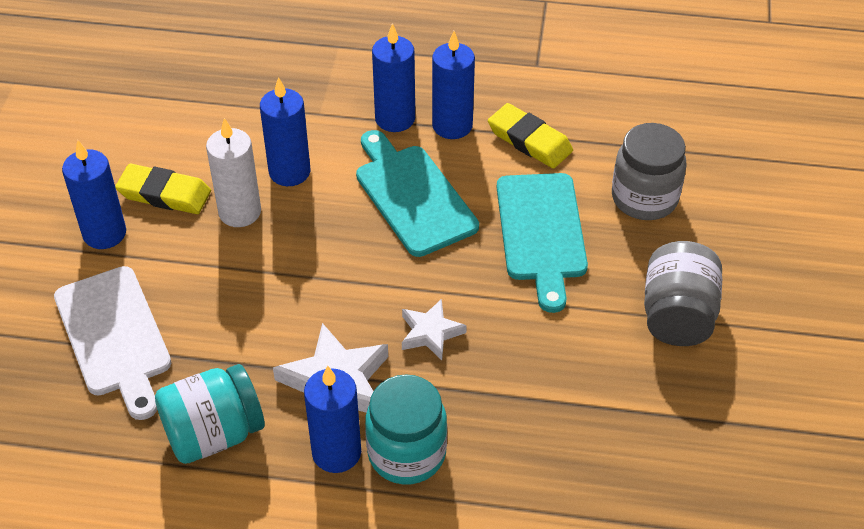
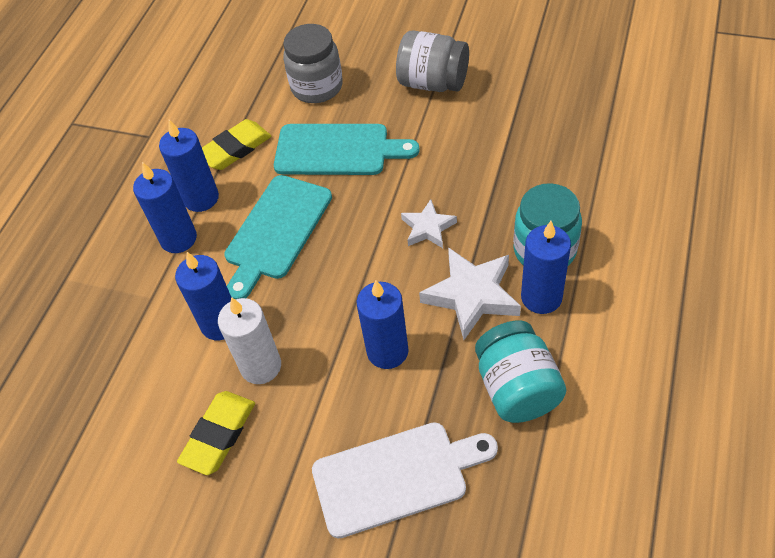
camera: 75 degrees left, 5 degrees up
(104, 233) = (259, 492): blue candle -> blue candle (387, 351)
(412, 196) = (276, 231): turquoise cutting board -> turquoise cutting board turned 45 degrees counterclockwise

